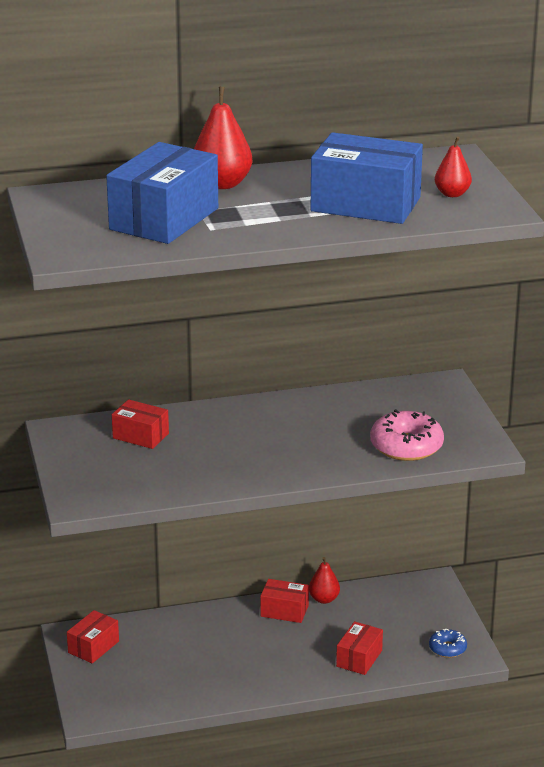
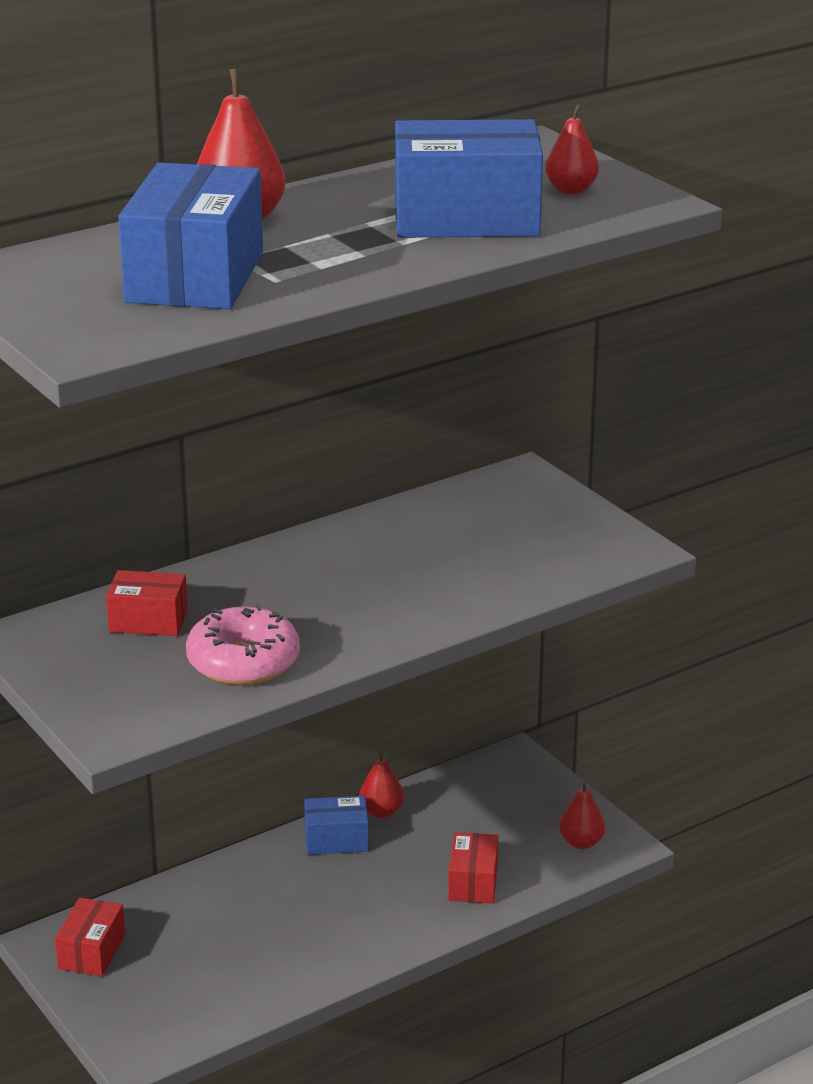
camera: 20 degrees left, 0 degrees up
(284, 611) = (336, 840): red box -> blue box
(406, 446) = (529, 566): pink donut -> pink donut (243, 662)
(447, 648) = (581, 842): blue donut -> red pear

